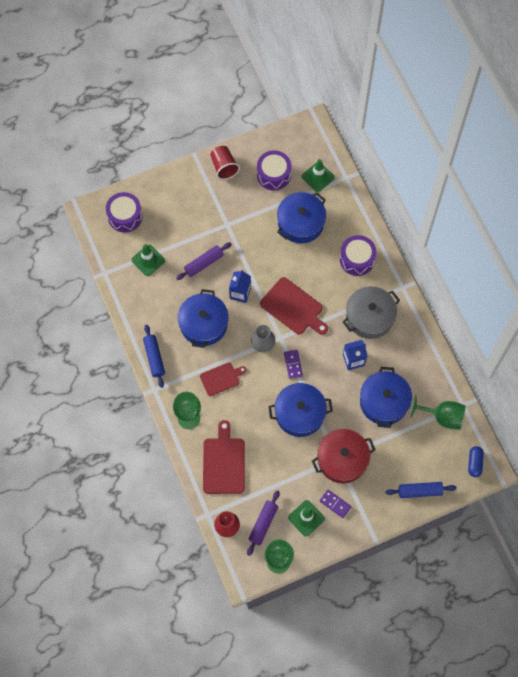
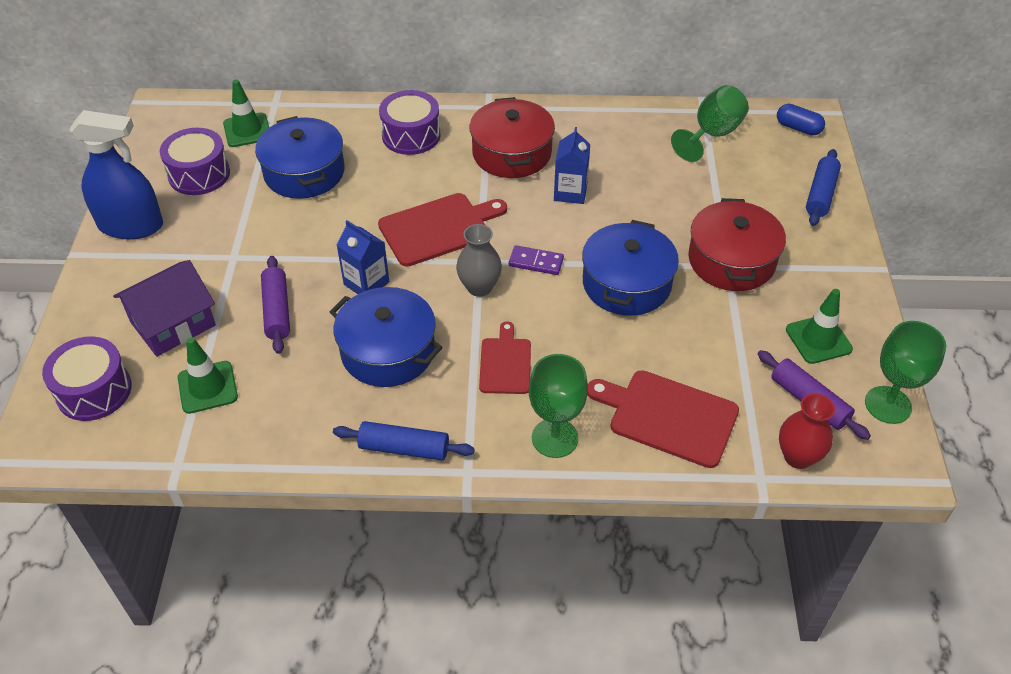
camera: 65 degrees left, 20 degrees down
(175, 224) = (173, 324): none -> purple house
(224, 167) = (131, 225): red cup -> blue spray bottle
(335, 504) = (806, 295): purple domino -> none
(369, 317) = (511, 153): grey pot -> red pot
(384, 402) = (657, 183): blue pot -> none

